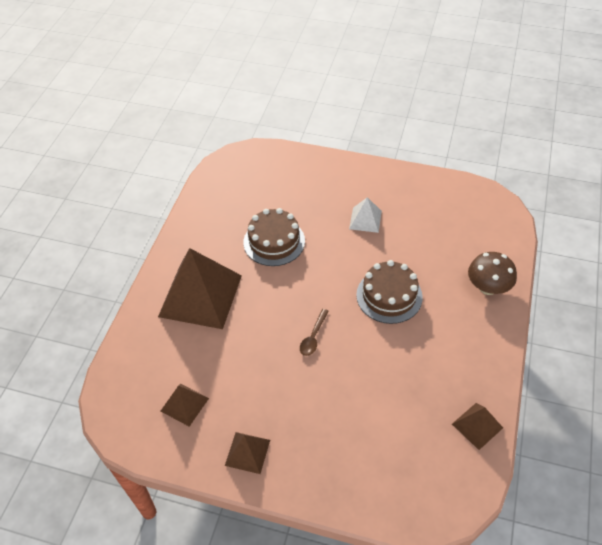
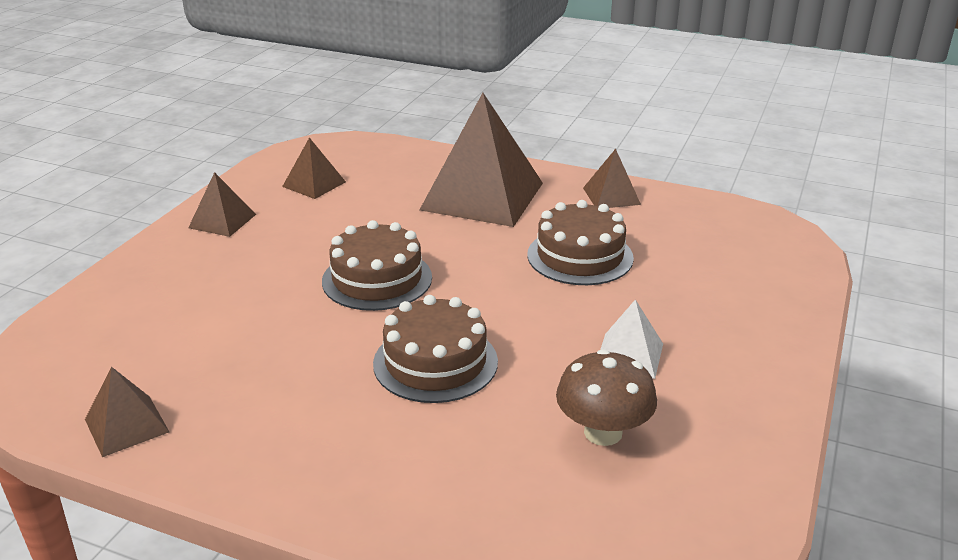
camera: 95 degrees right, 20 degrees down
(197, 229) = (611, 196): none -> brown pyramid
(313, 337) = (377, 279): brown spoon -> brown cake
(488, 287) = (420, 502): brown mushroom -> brown mushroom (603, 432)

